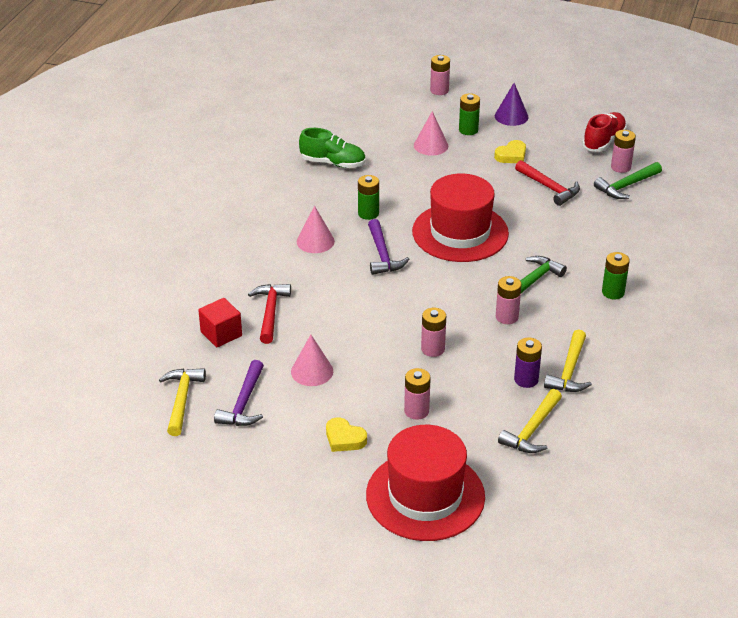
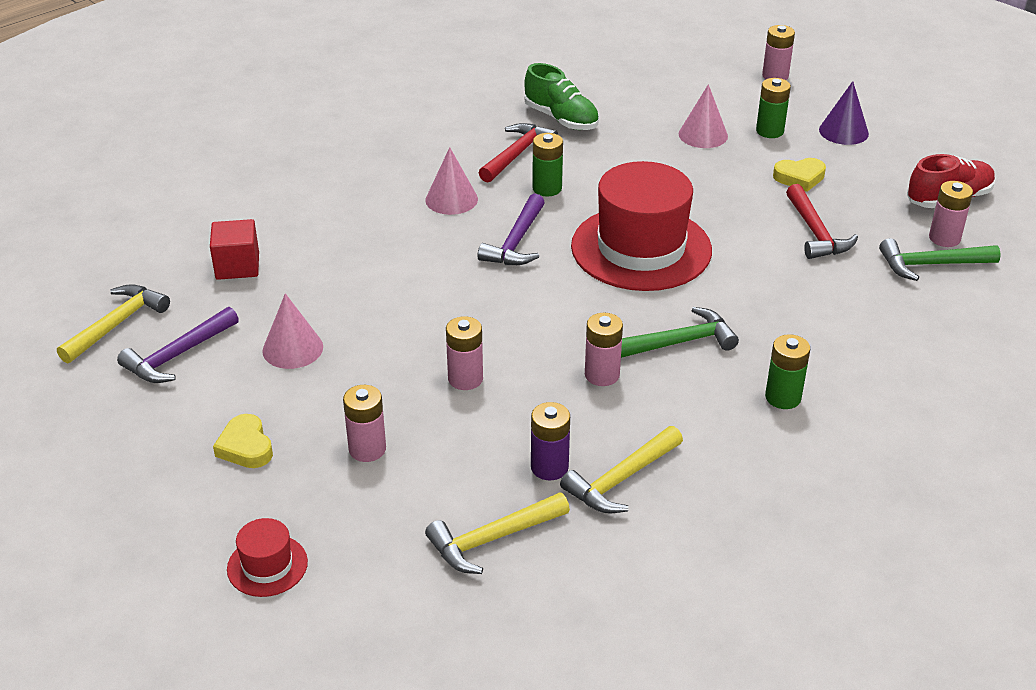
camera: 30 degrees right, 0 degrees up
(270, 312) = (317, 261): red hammer -> red hammer (517, 154)
(425, 496) = (267, 565): red hat -> red hat, size x0.44

